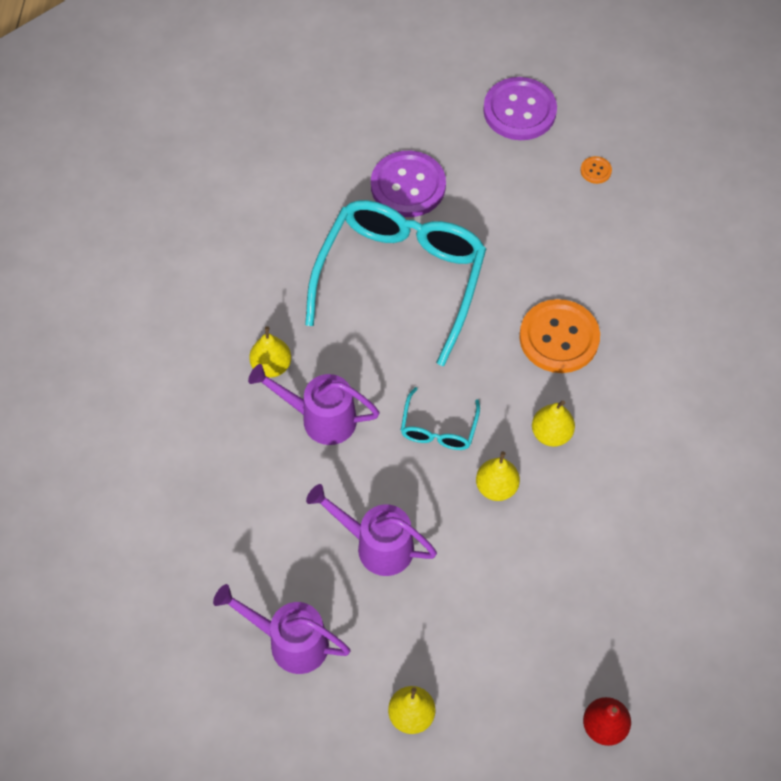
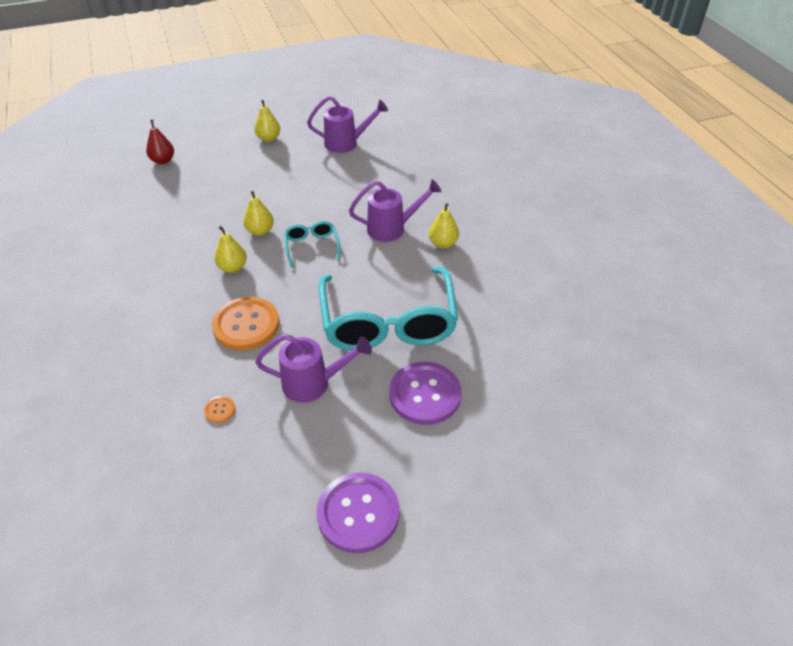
camera: 155 degrees right, 15 degrees down
(376, 545) = (321, 187): purple watering can -> purple watering can (313, 383)
(595, 171) = (256, 476): orange button -> orange button (220, 410)

